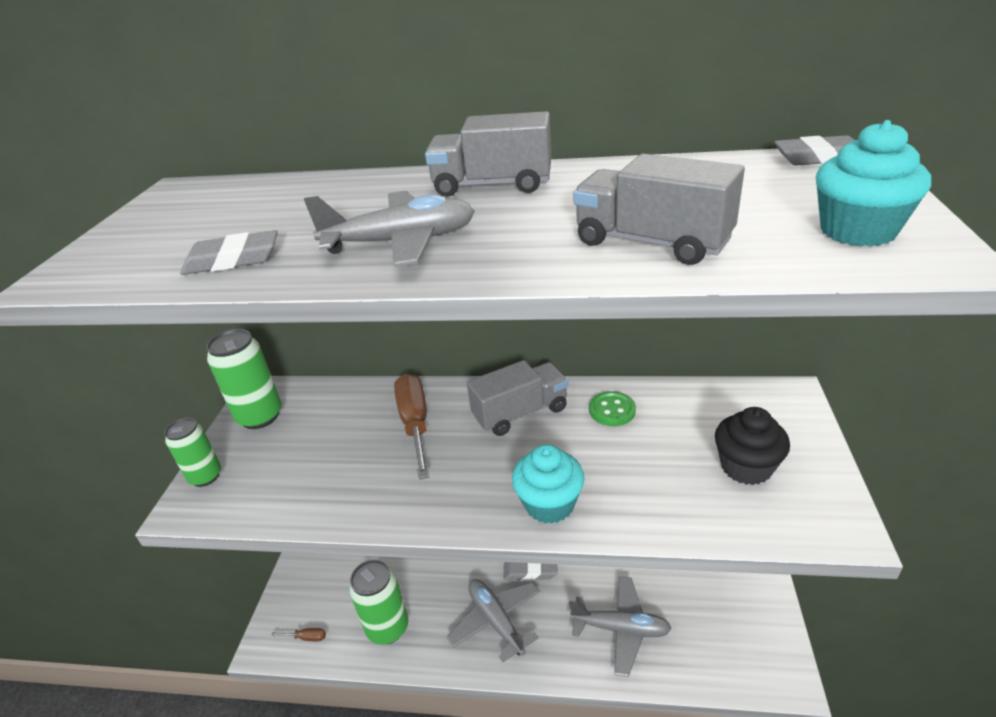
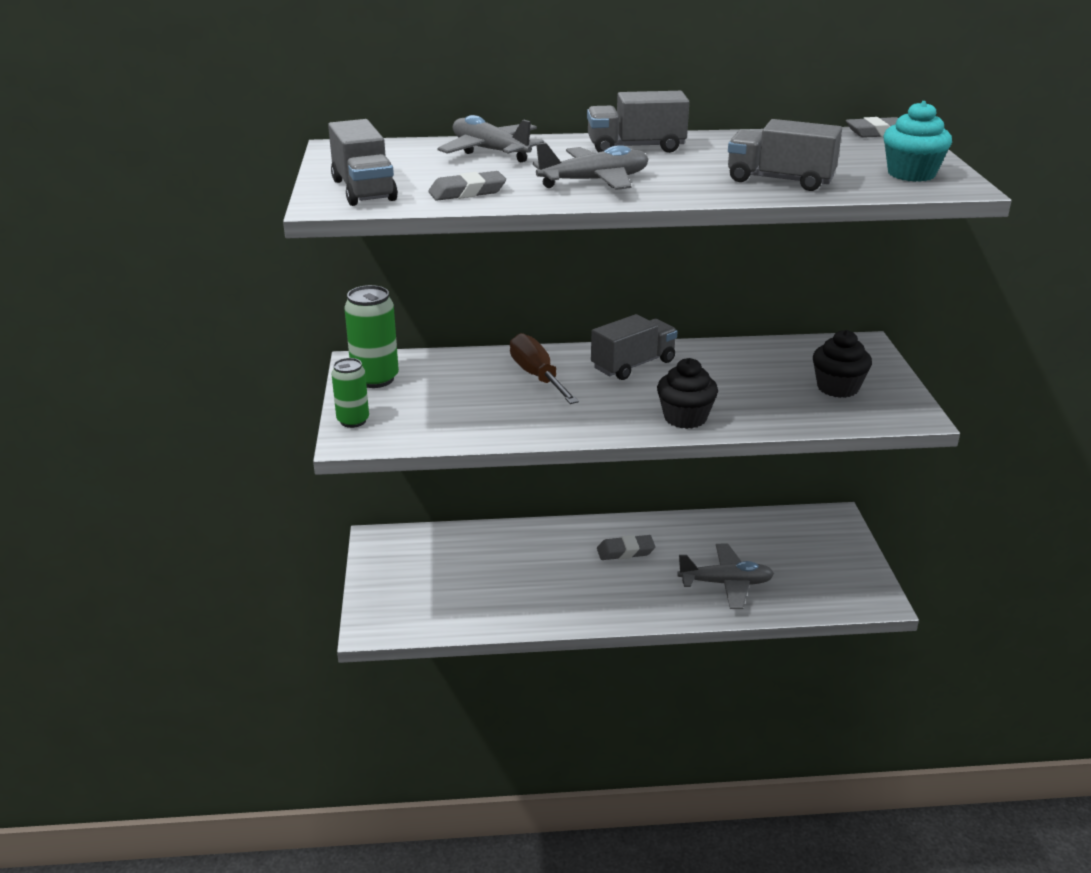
camera: 15 degrees left, 5 degrees down
(124, 255) = (364, 190): none -> grey truck
(306, 637) = (411, 619): brown screwdriver -> none
(388, 628) = (495, 604): green can -> none
(496, 621) = (604, 589): grey plane -> grey plane (490, 151)
(549, 504) = (685, 418): turquoise cupcake -> black cupcake
(612, 410) = (715, 359): green button -> none

